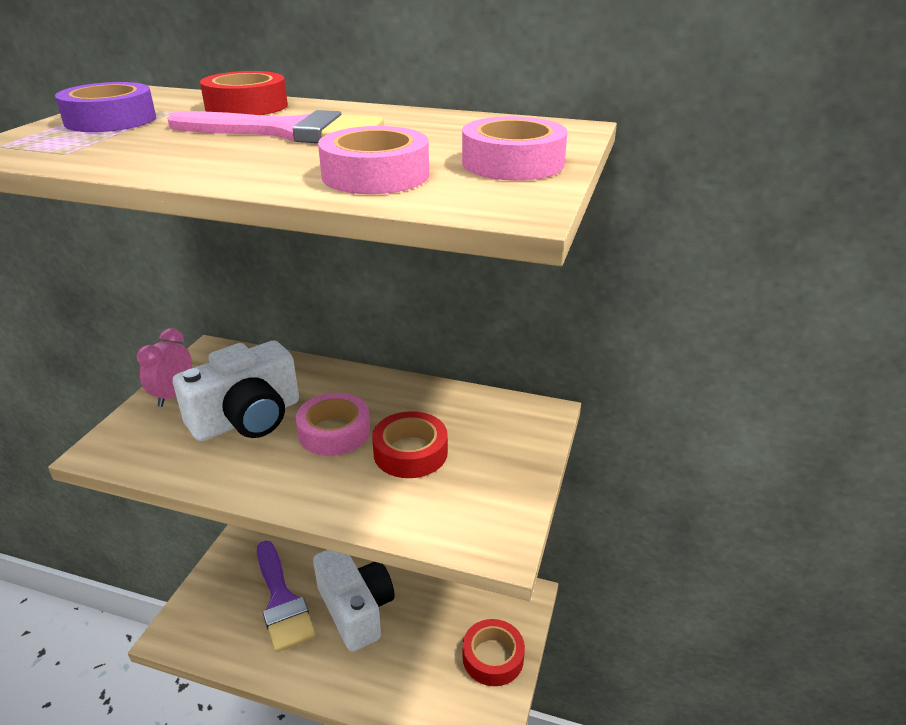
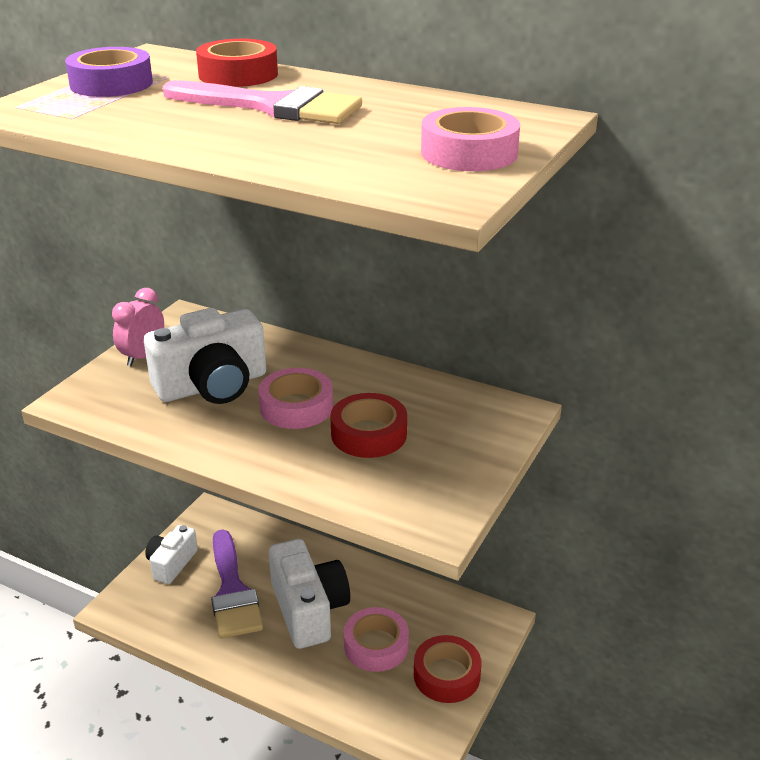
camera: 10 degrees right, 0 degrees up
(220, 581) = (171, 563): none -> white camera
(375, 175) = (338, 157): pink tape -> pink tape (376, 645)

